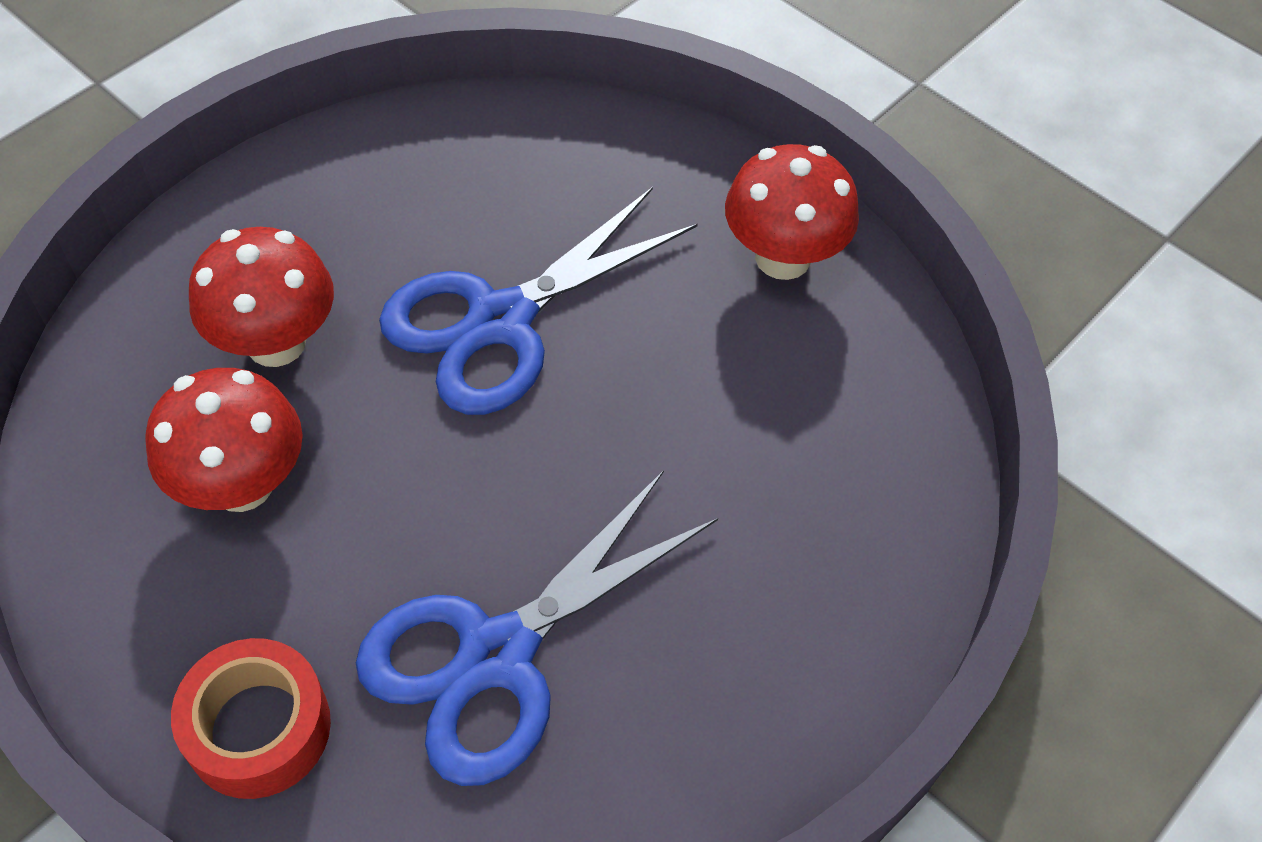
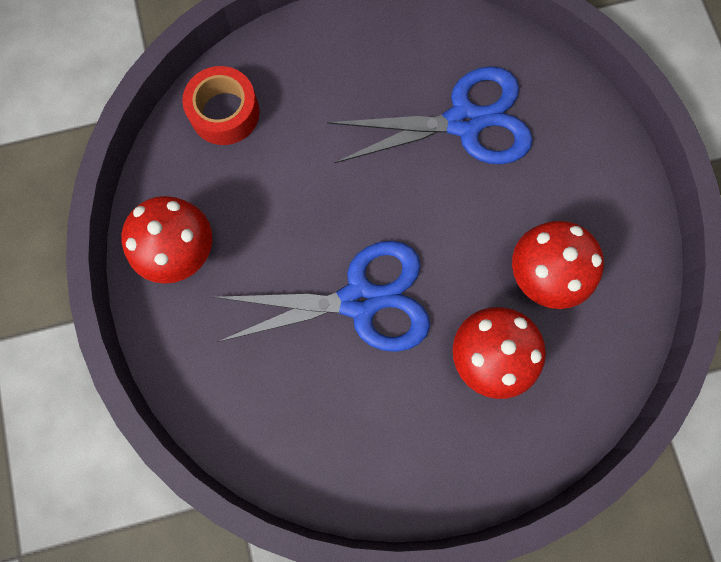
camera: 145 degrees left, 20 degrees up
(258, 728) = (583, 147): red tape -> red tape (224, 113)

